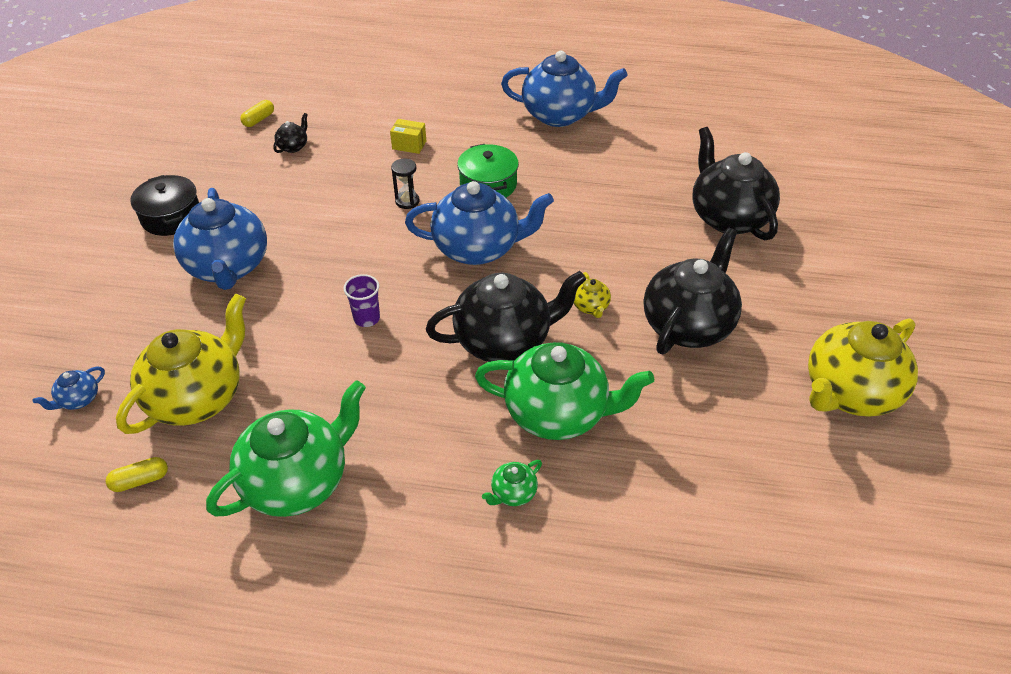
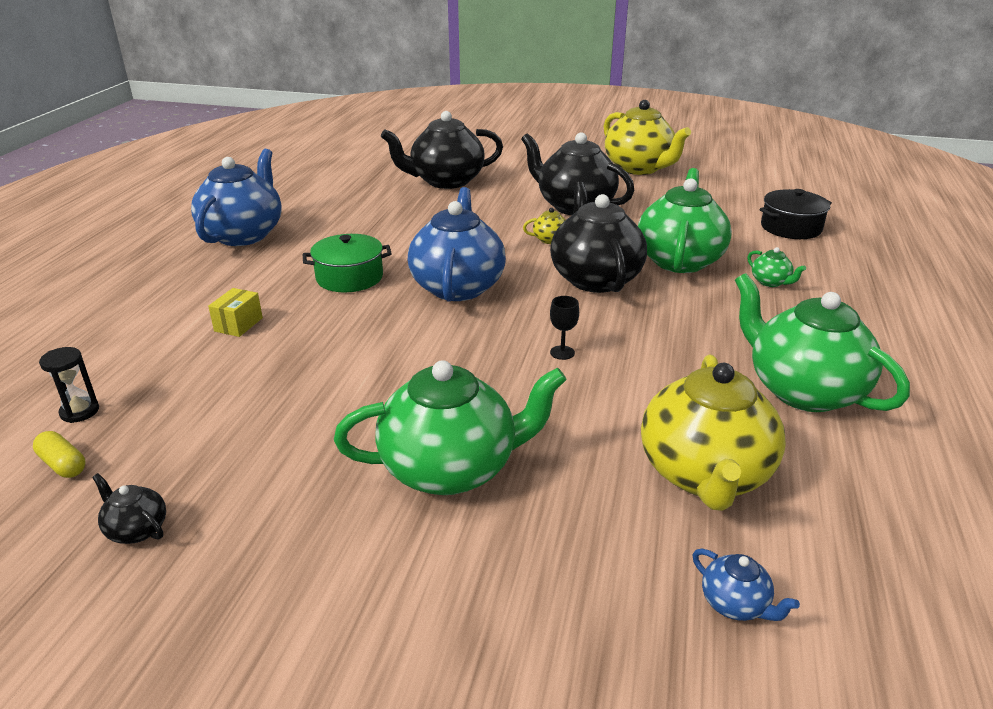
camera: 85 degrees left, 15 degrees down
(140, 480) = (851, 512): yellow capsule -> none
(171, 217) = (301, 549): black pot -> black pot (791, 228)
(198, 397) = (704, 475): yellow teapot -> yellow teapot turned 120 degrees counterclockwise
(228, 267) = (451, 469): blue teapot -> green teapot
(293, 146) = (175, 422): black teapot -> black teapot (136, 529)
(366, 318) = (562, 352): purple cup -> black goblet
(407, 201) = (358, 326): black hourglass -> black hourglass (79, 411)

